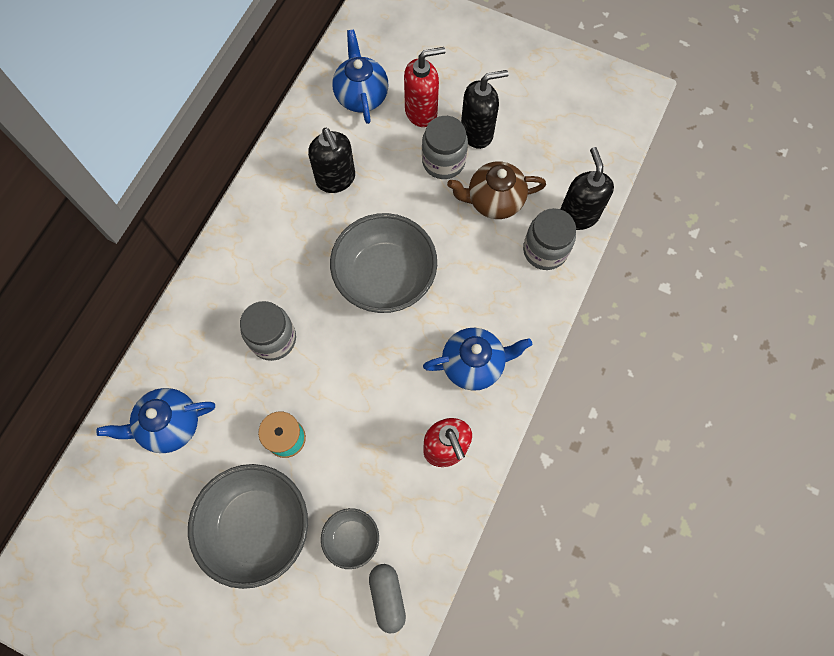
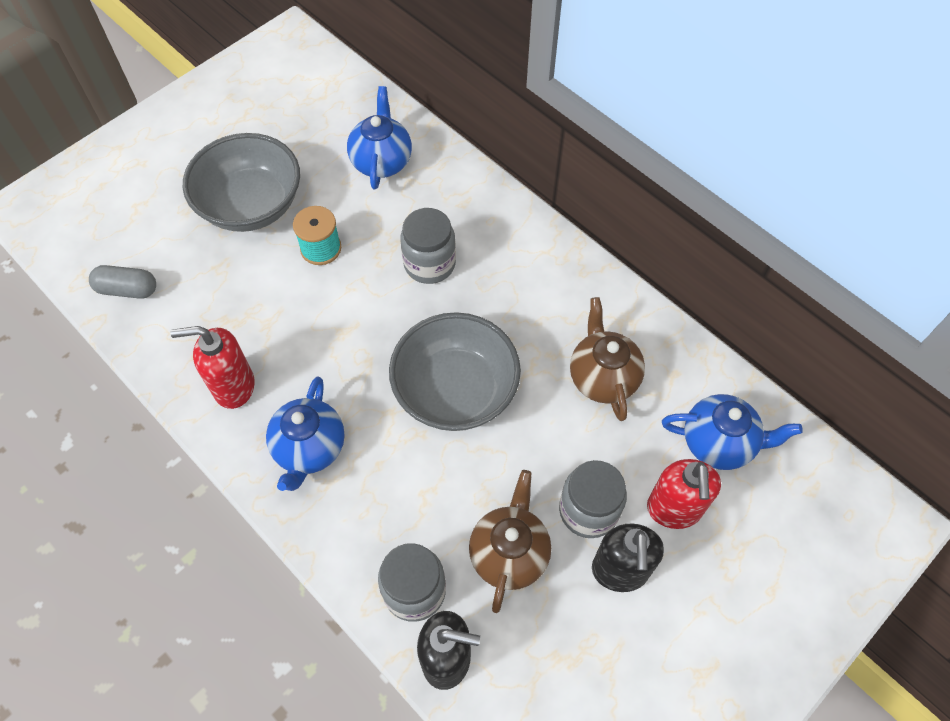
camera: 110 degrees right, 10 degrees down
(336, 179) = (603, 377): black soap dispenser -> brown teapot
(351, 538) = (196, 276): grey bowl -> none

